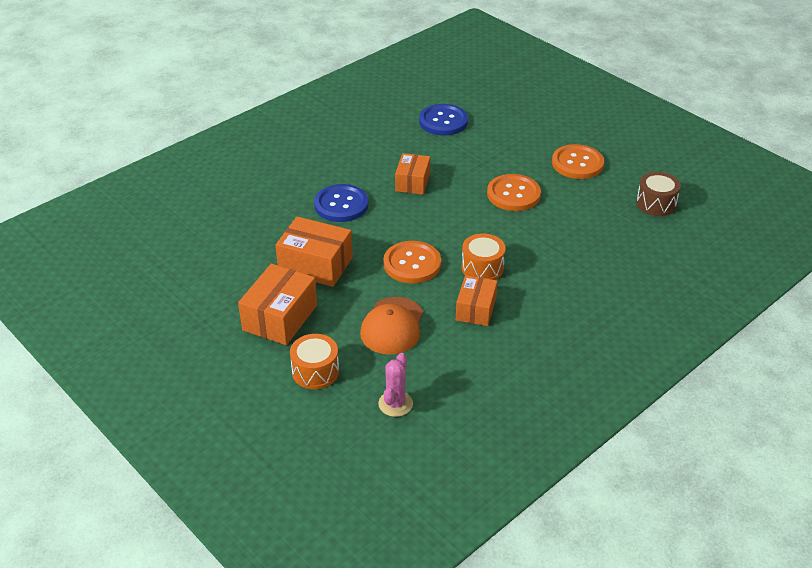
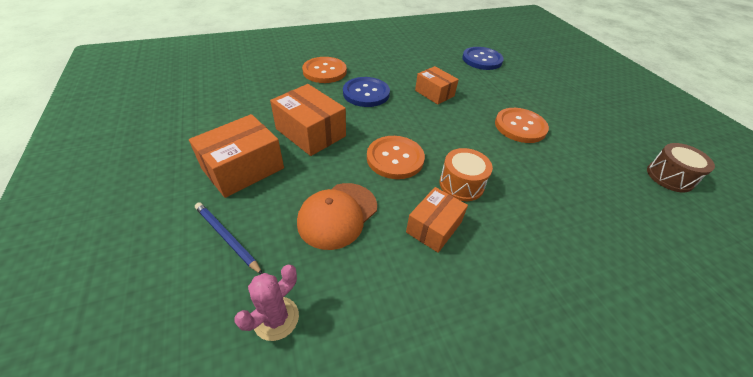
camera: 20 degrees right, 5 degrees up
(315, 371) = (227, 238): orange drum -> blue pencil
(412, 182) = (434, 93): orange box -> orange box turned 75 degrees counterclockwise
(577, 163) = (590, 118): orange button -> orange button (324, 71)

